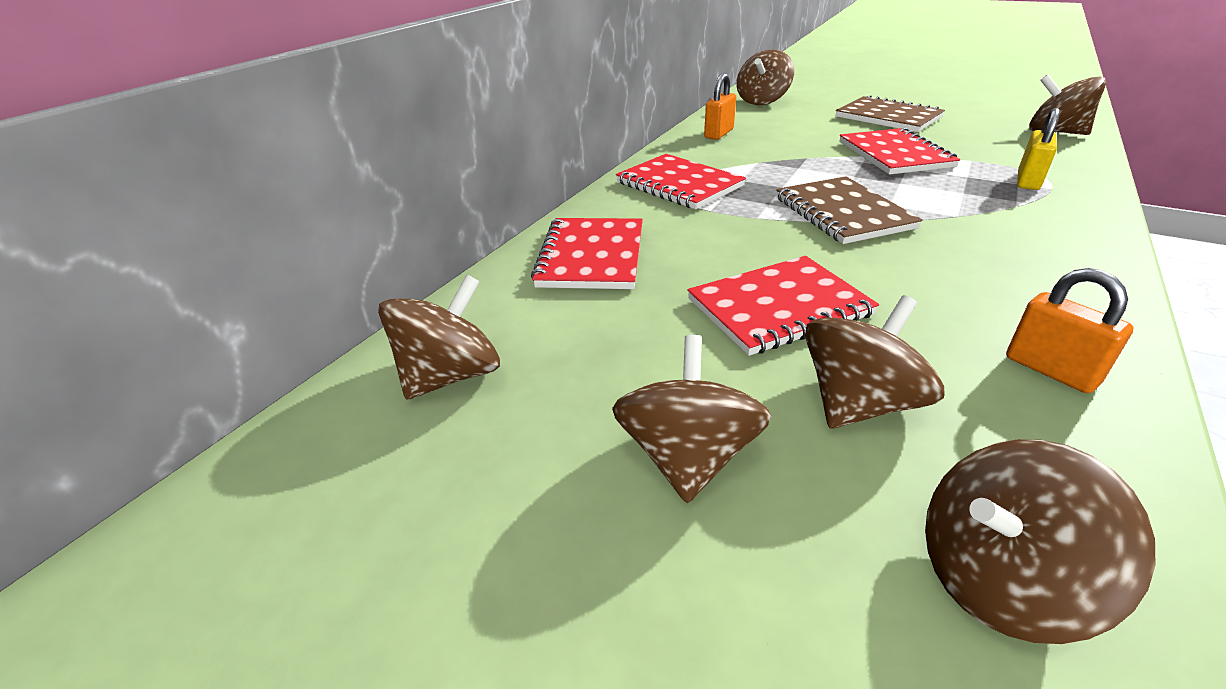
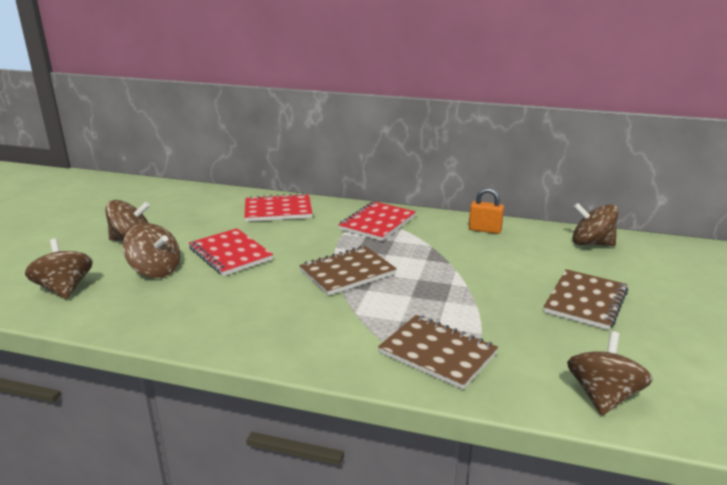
camera: 75 degrees right, 10 degrees down
(450, 376) = (184, 199): brown spinning top -> none
(894, 155) = (474, 298): red notebook -> none
(1027, 181) = (437, 353): yellow padlock -> brown notebook
(1050, 370) = (172, 317): orange padlock -> none

